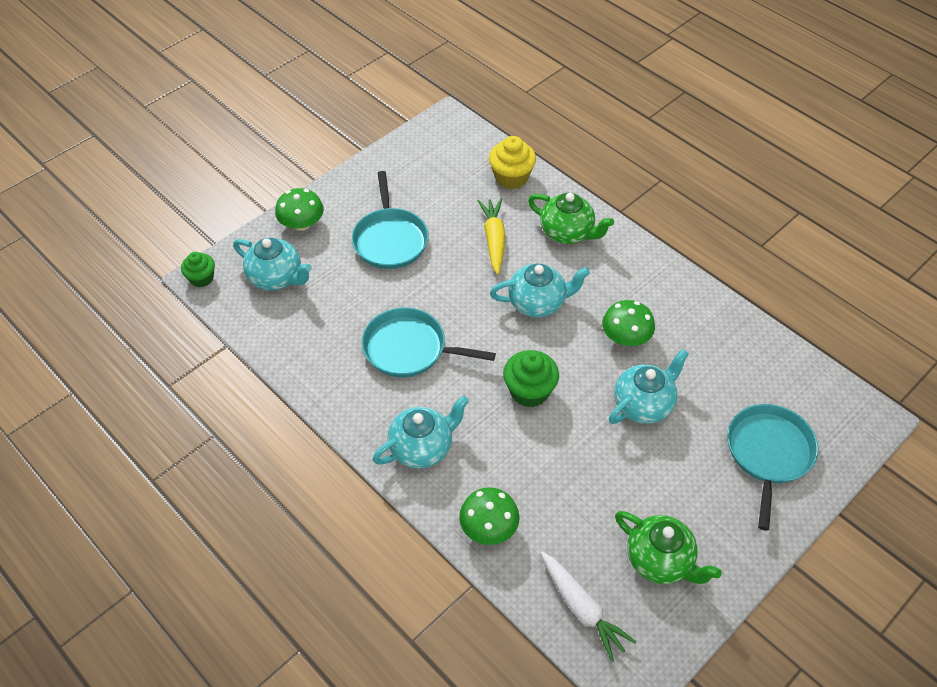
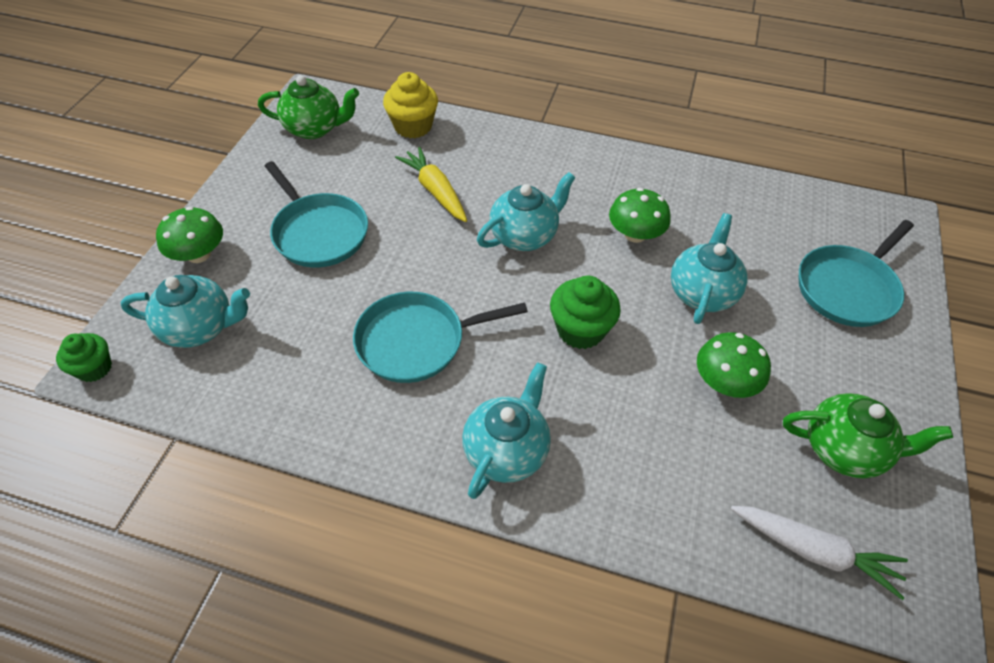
camera: 30 degrees left, 0 degrees up
(489, 527) = (647, 508): green mushroom -> green mushroom (724, 382)
(567, 233) = (506, 158): green teapot -> green teapot (315, 128)
(768, 453) = (848, 288): turquoise pan -> turquoise pan turned 120 degrees counterclockwise

